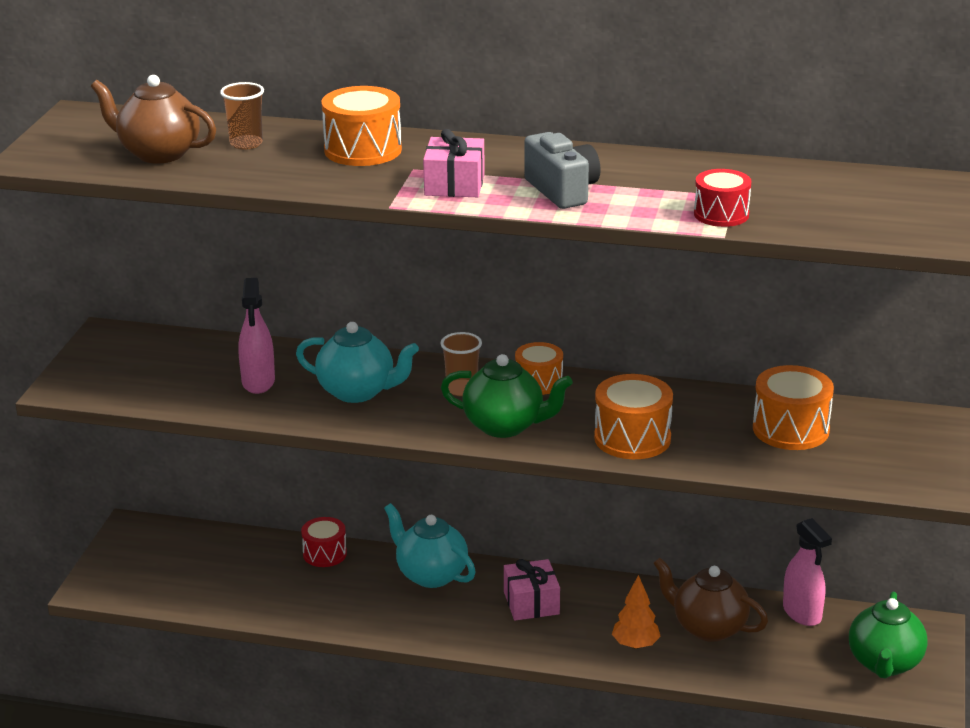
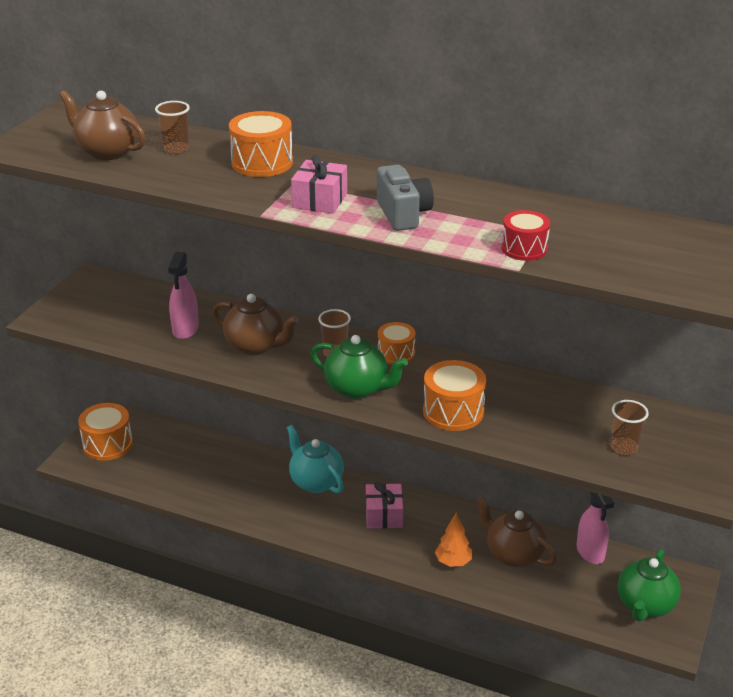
camera: 10 degrees right, 5 degrees up
(324, 554) = (243, 454): red drum -> none
(358, 392) = (256, 346): turquoise teapot -> brown teapot
(790, 429) = (582, 418): orange drum -> orange drum (107, 444)
(849, 455) = (624, 447): none -> brown cup

